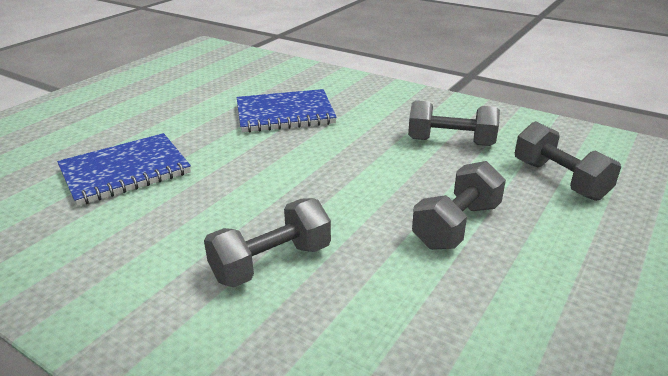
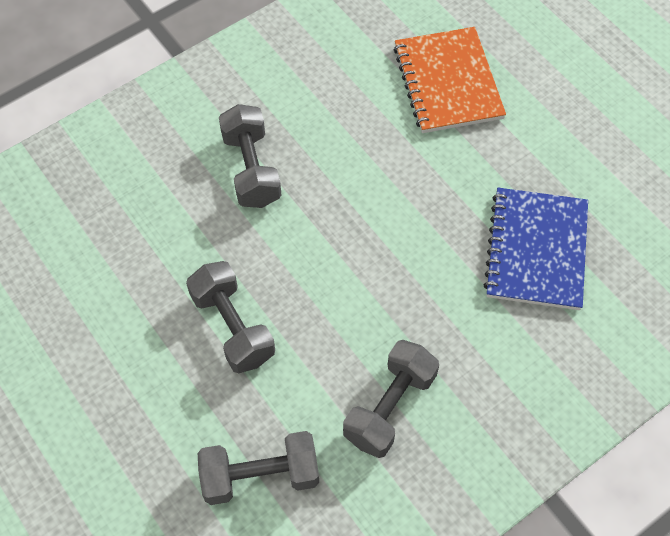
camera: 110 degrees right, 30 degrees up
(125, 171) = (448, 82): blue notebook -> orange notebook

